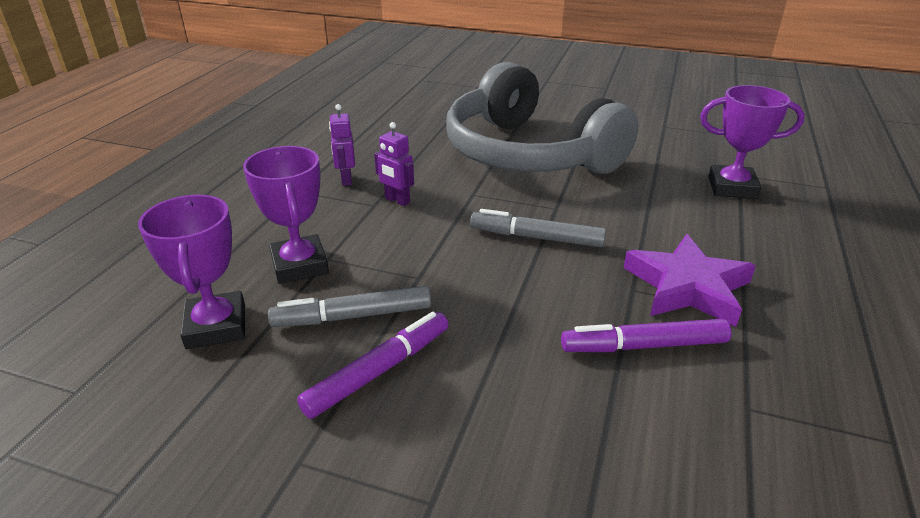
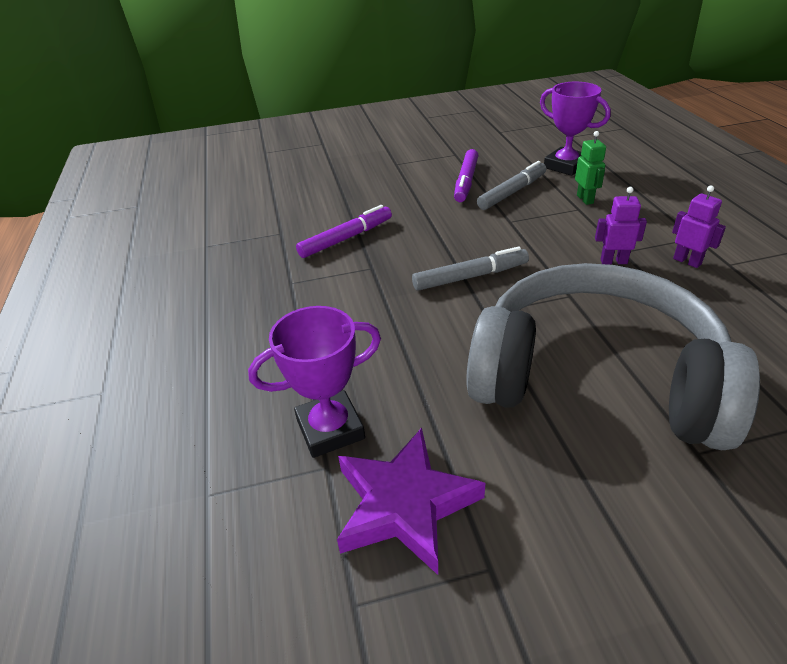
camera: 150 degrees right, 5 degrees up
(300, 265) = (585, 199): purple trophy -> green robot
(687, 287) = (335, 284): purple star -> purple star (404, 504)

